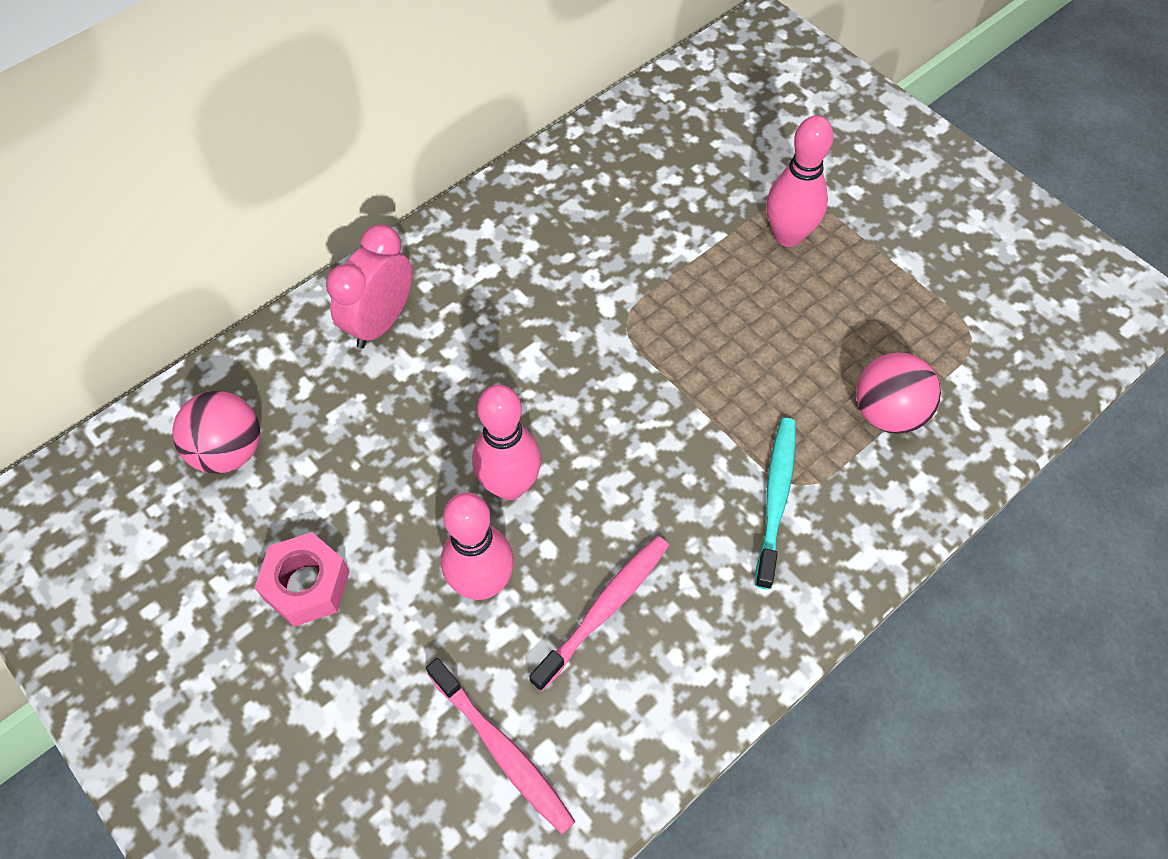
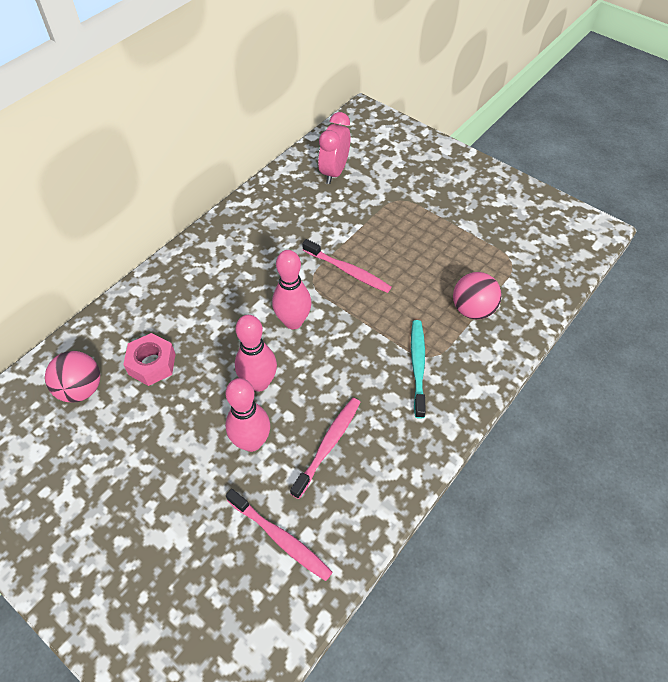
camera: 10 degrees left, 5 degrees down
(306, 585) = (142, 460): pink nut -> pink nut (152, 364)
(380, 322) = (164, 301): pink clock -> pink clock (334, 172)
(688, 313) = (348, 271): none -> pink toothbrush
(788, 235) = (397, 221): pink bowling pin -> pink bowling pin (293, 322)

